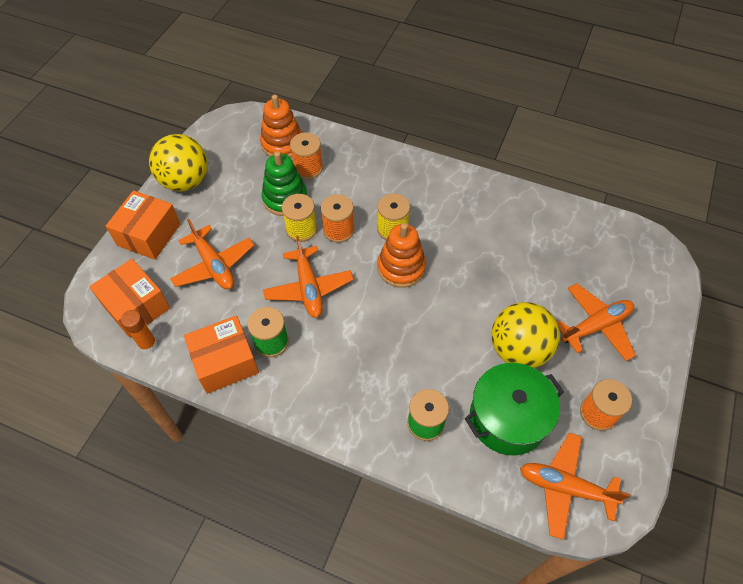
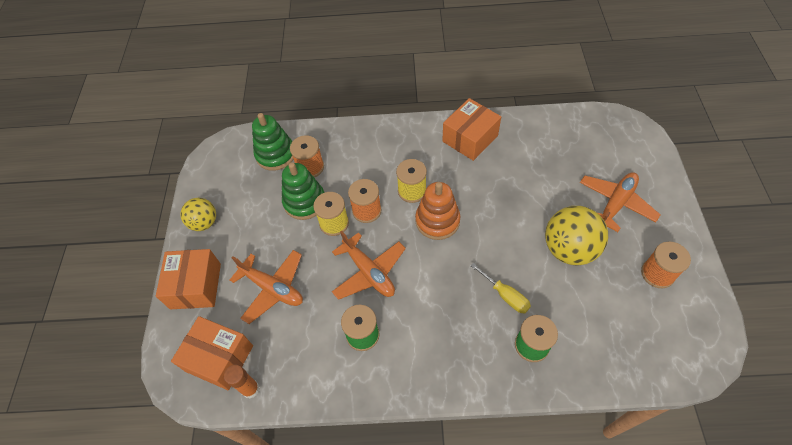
camera: 20 degrees left, 0 degrees up
(185, 181) = (204, 223): yellow ball -> yellow ball, size x0.62
(225, 362) = (331, 372): orange box -> orange box (470, 138)
(282, 144) = (275, 154): orange stacking toy -> green stacking toy
(427, 366) = (505, 295): none -> yellow screwdriver
(507, 418) = (593, 310): green pot -> none
(565, 487) = (668, 346): orange plane -> none

